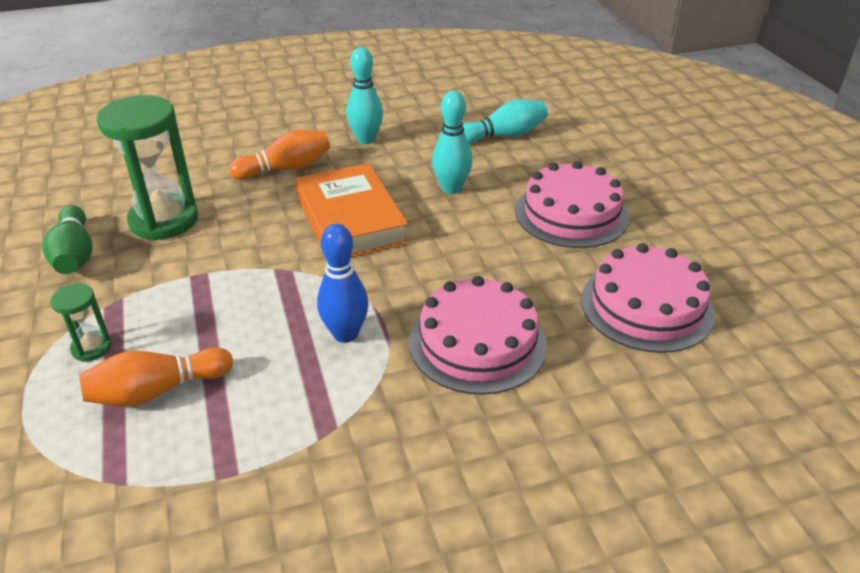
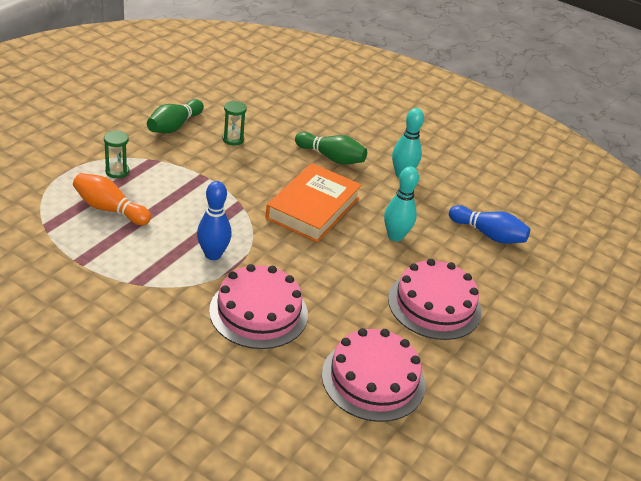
camera: 45 degrees right, 0 degrees up
(164, 220) = (233, 139): green hourglass -> green hourglass, size x0.47
(285, 169) = (331, 158): orange bowling pin -> green bowling pin
(504, 136) = (488, 234): turquoise bowling pin -> blue bowling pin

